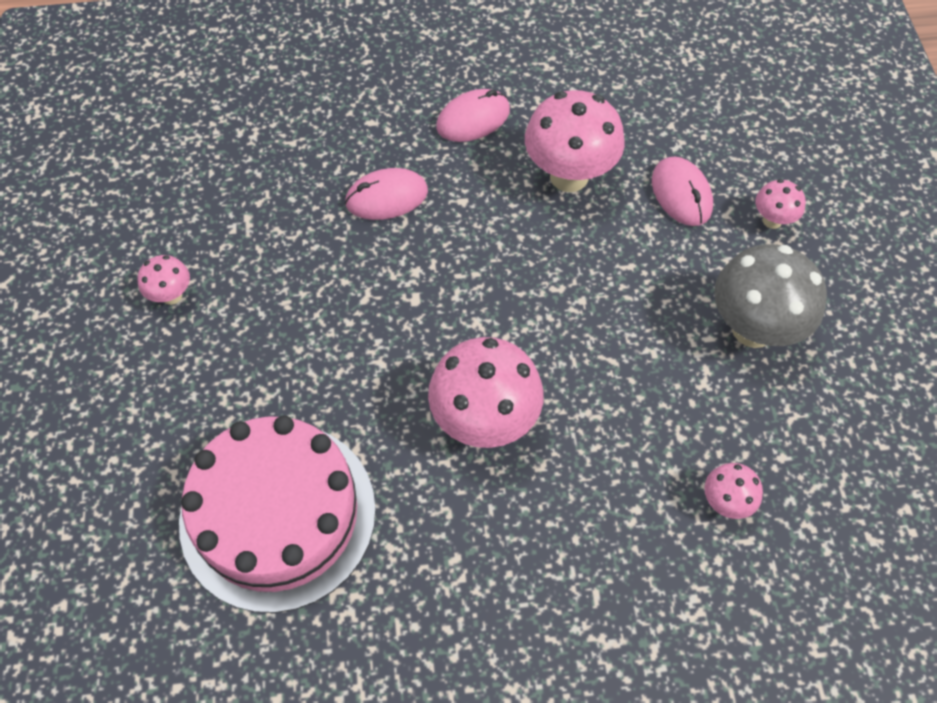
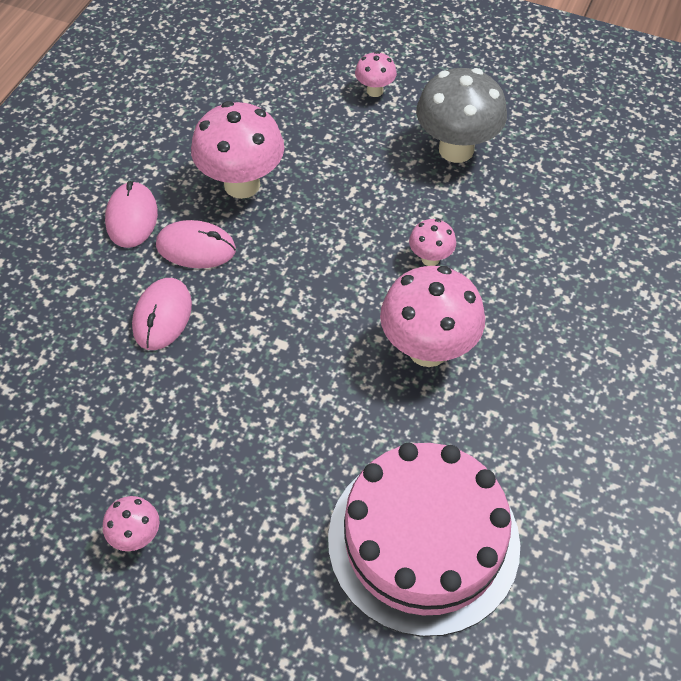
camera: 60 degrees left, 5 degrees down
(681, 194) = (312, 127): pink mouse -> pink mouse (196, 248)
(725, 502) = (581, 237): pink mushroom -> pink mushroom (430, 258)

